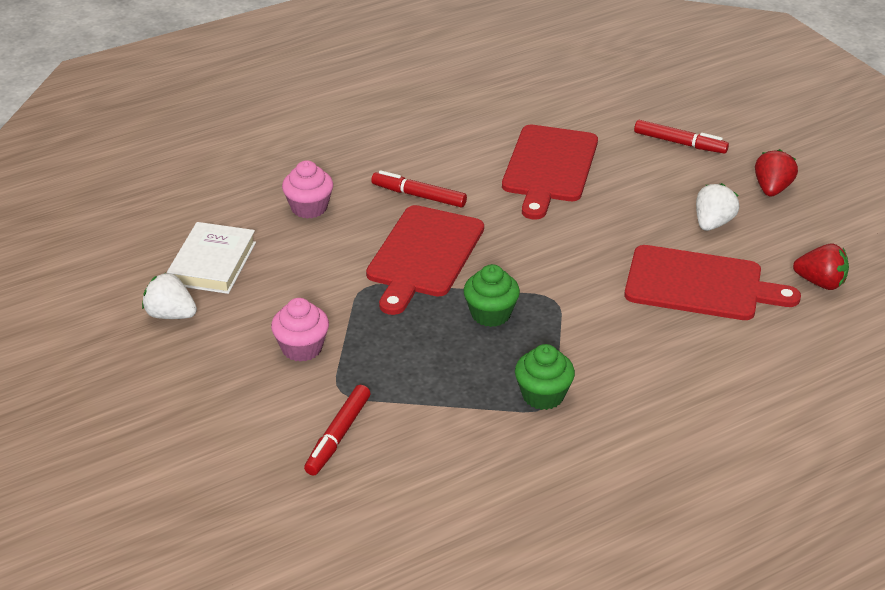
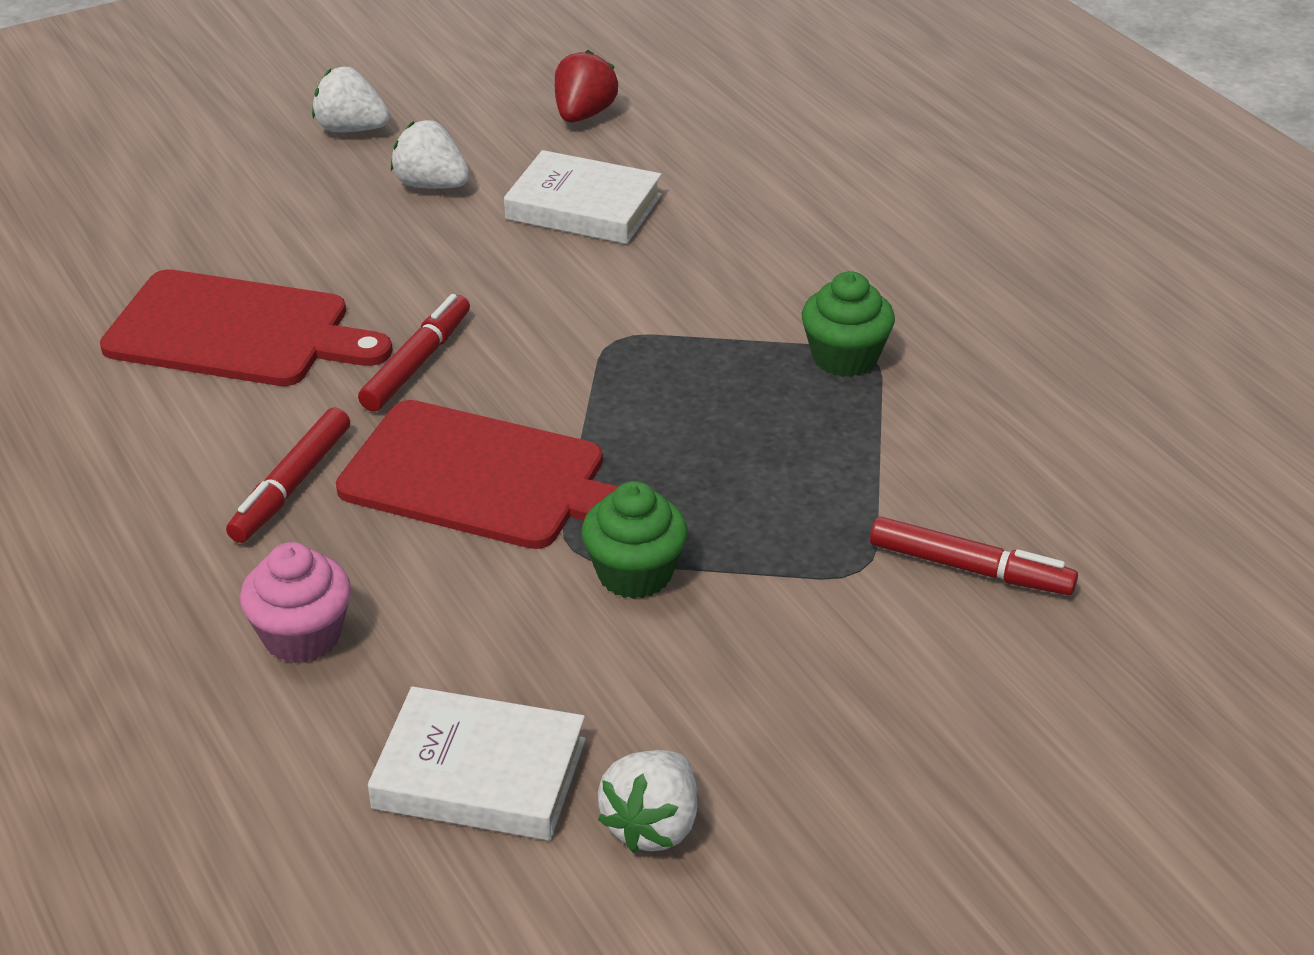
camera: 90 degrees left, 0 degrees up
(302, 348) = (749, 623): pink cupcake -> none
(490, 314) = (651, 404): green cupcake -> green cupcake (635, 574)
(680, 143) = (200, 198): red marker -> red marker (417, 363)
(700, 285) = (583, 207): red cutting board -> white book
(772, 189) = (351, 129): red strawberry -> white strawberry

